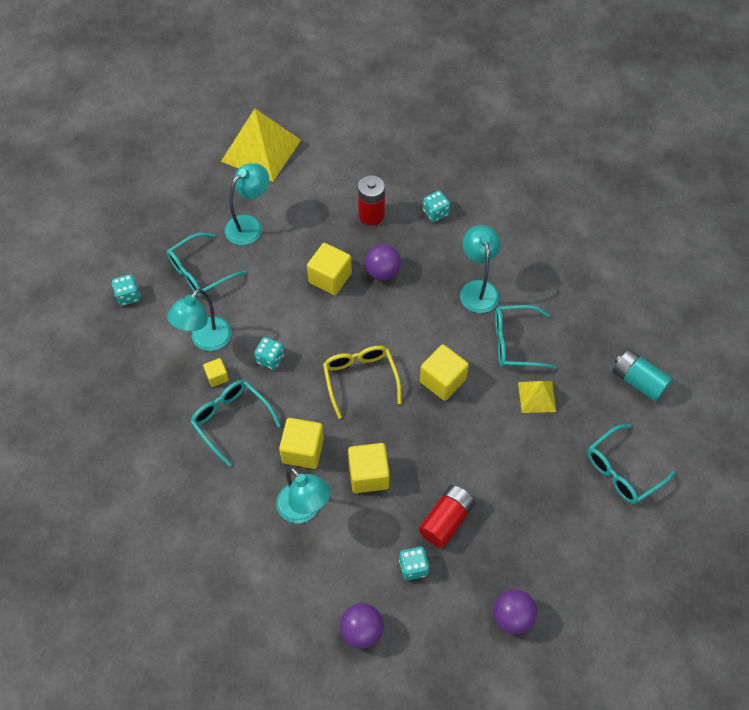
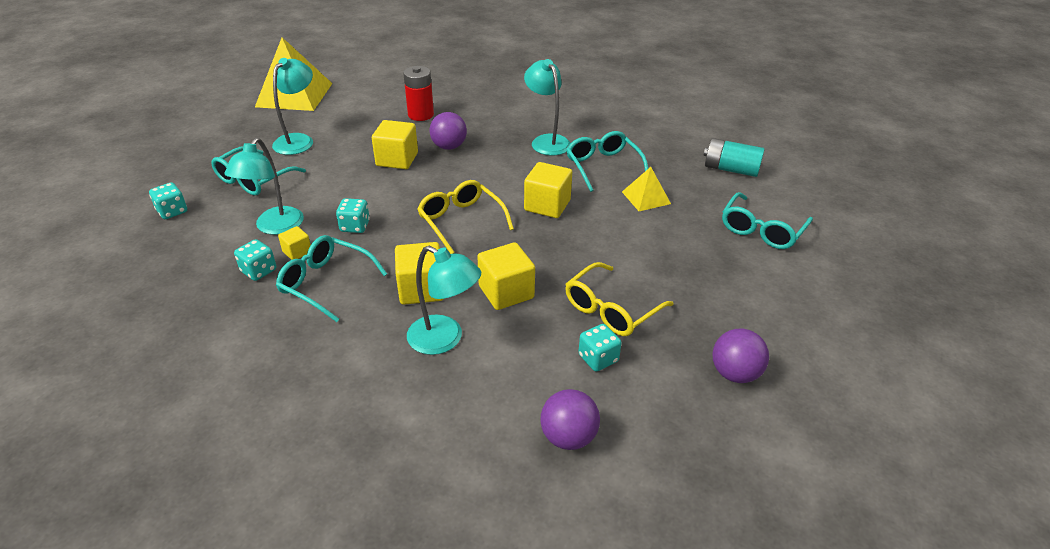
camera: 20 degrees left, 20 degrees down
(435, 213) = (481, 104): turquoise dice -> turquoise dice (259, 271)
(446, 520) = (612, 309): red battery -> yellow glasses
(516, 343) = (603, 167): turquoise glasses -> turquoise glasses turned 90 degrees clockwise

